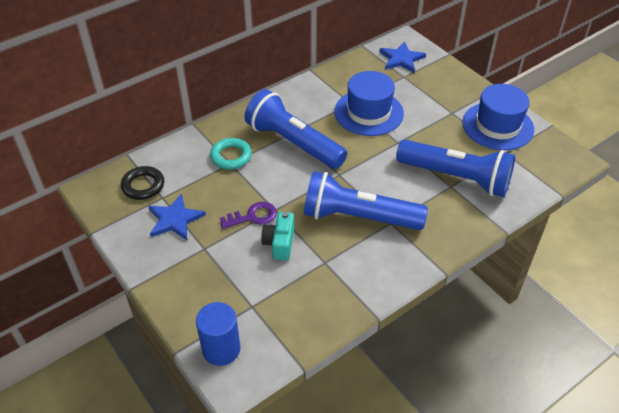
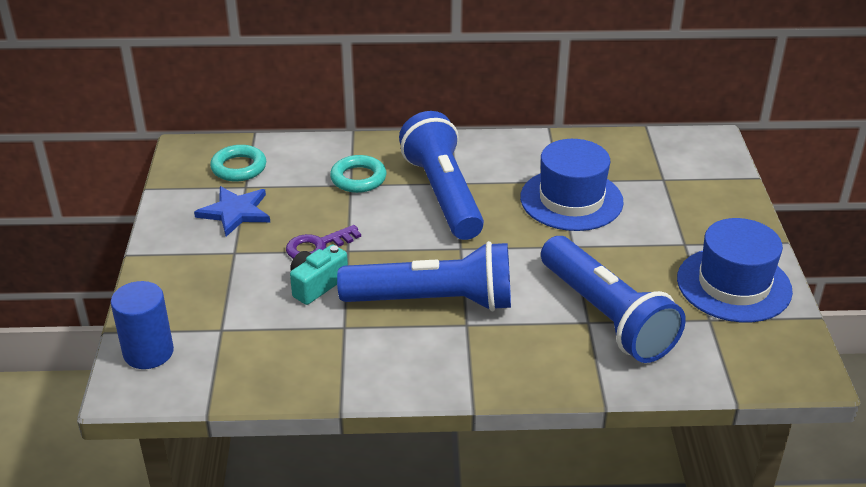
camera: 35 degrees right, 10 degrees down
(143, 186) = (239, 167): black ring -> turquoise ring
(253, 216) = (317, 246): purple key -> purple key turned 135 degrees clockwise
(358, 217) = (434, 301): blue flashlight -> blue flashlight turned 135 degrees clockwise
(401, 59) = (682, 159): blue star -> none

